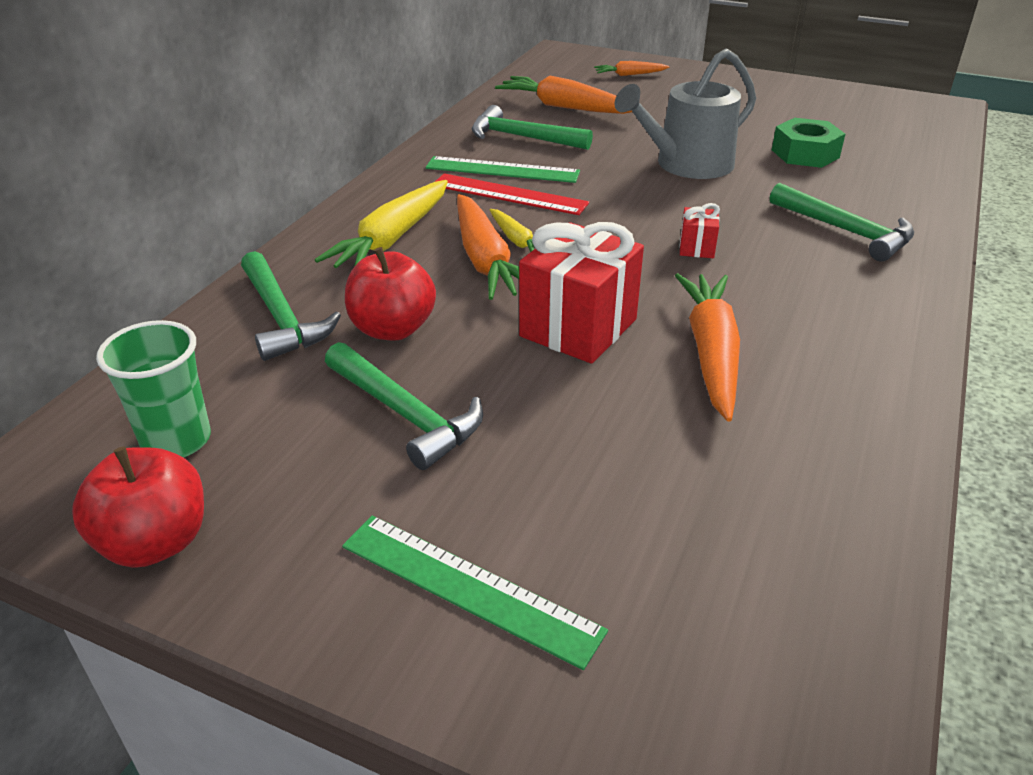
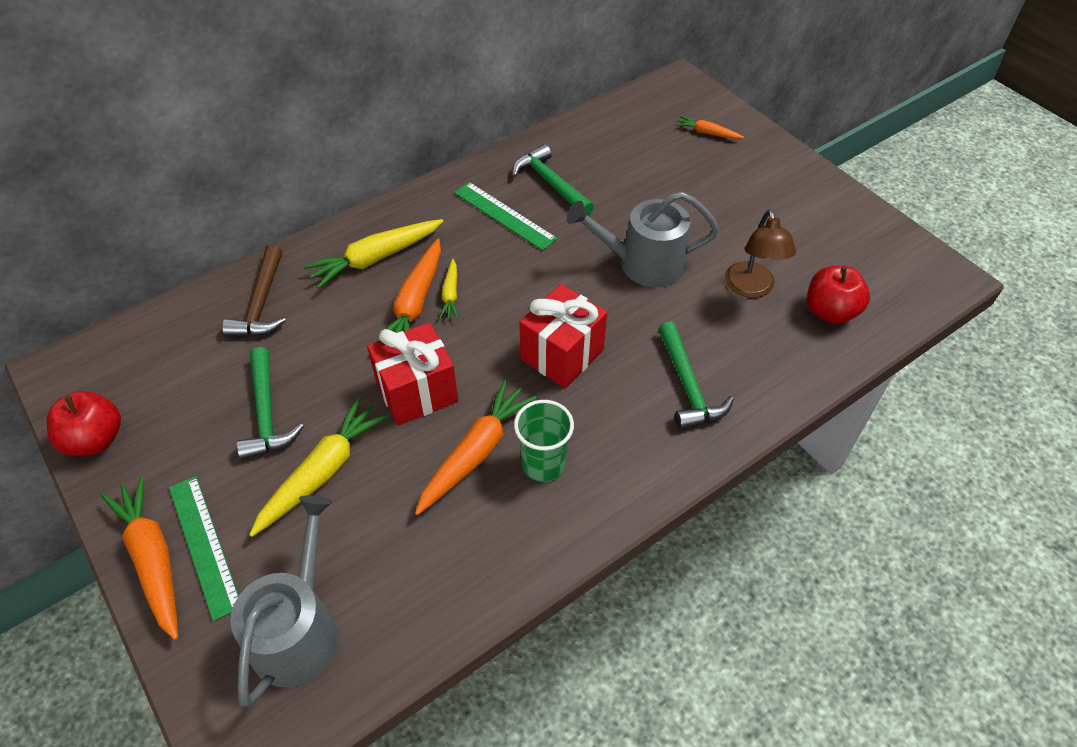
camera: 30 degrees right, 15 degrees up
(176, 440) = (147, 375): green cup -> green cup (543, 464)
(282, 318) = (261, 303): green hammer -> brown hammer
(392, 329) = (312, 342): red apple -> red apple (830, 311)
(509, 194) = (486, 244): red ruler -> none
(549, 440) = (323, 472): none -> yellow carrot
(565, 107) = (615, 158): orange carrot -> orange carrot (153, 559)
(696, 248) = (562, 354): red gift -> red gift, size x2.17
(715, 616) = (298, 629): none -> grey watering can
(805, 154) = (751, 288): green nut -> brown lamp

